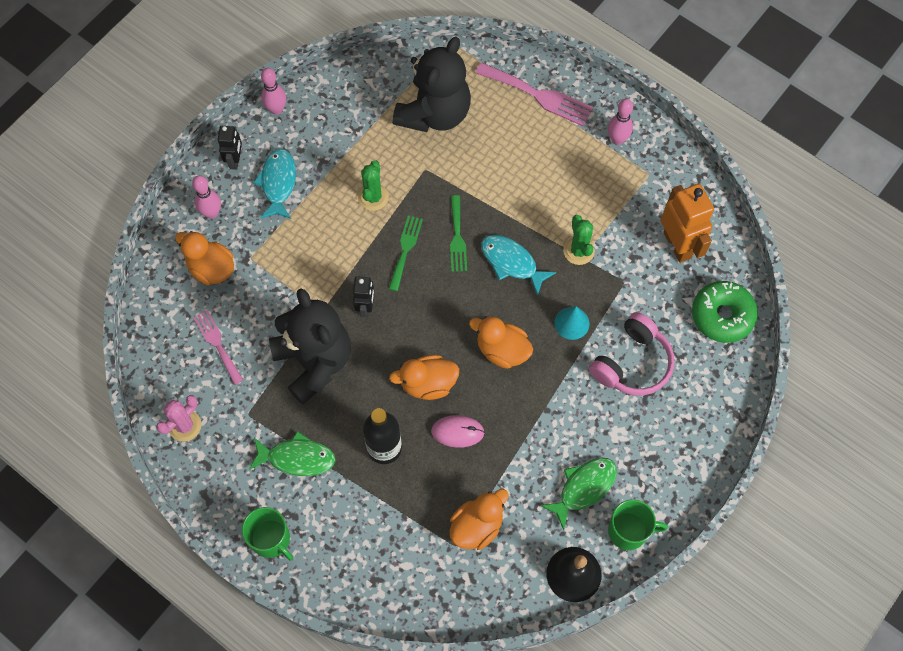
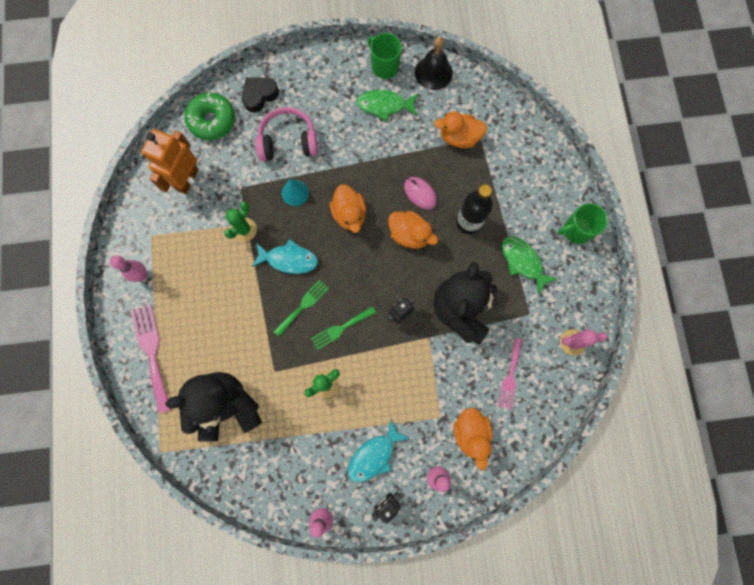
camera: 135 degrees left, 10 degrees up
(271, 539) = (576, 230): green mug -> green mug turned 105 degrees counterclockwise
(511, 262) = (289, 259): turquoise fish -> turquoise fish turned 75 degrees counterclockwise
(710, 381) = (259, 95): none -> black heart

